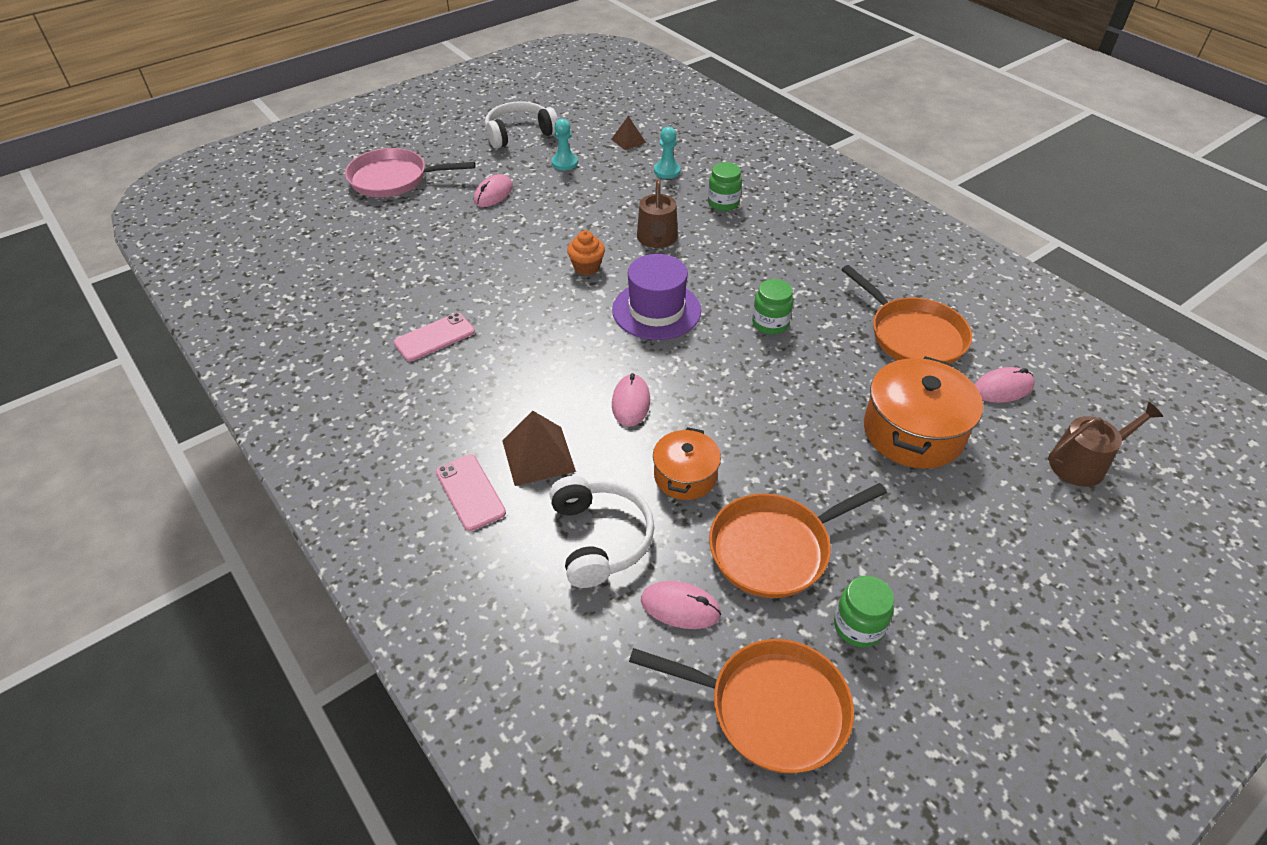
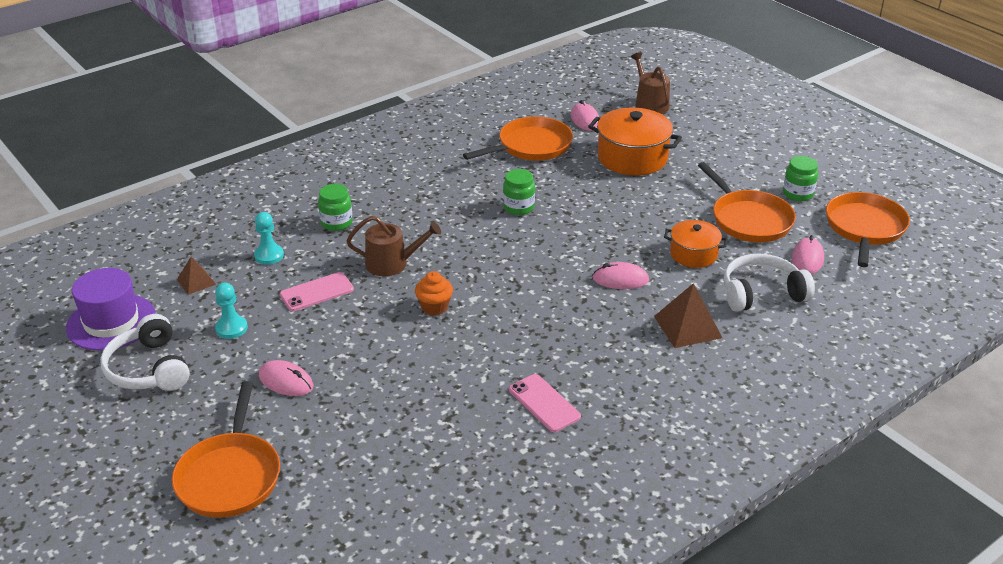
camera: 90 degrees left, 10 degrees down
(393, 179) = (230, 476): pink pan -> orange pan
(470, 492) = (734, 361): pink phone -> pink phone (317, 292)
(656, 310) = (501, 265): purple hat -> purple hat (111, 322)

